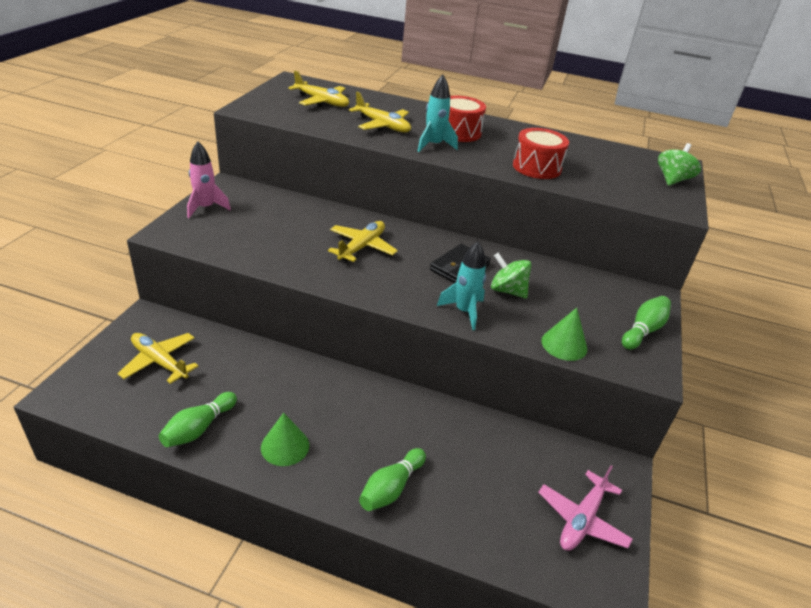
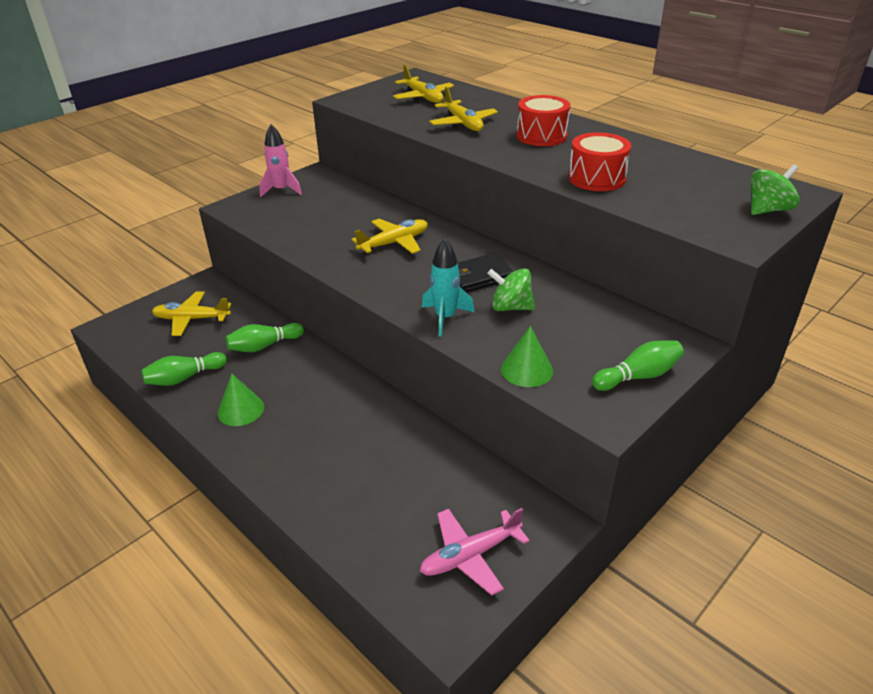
camera: 30 degrees right, 0 degrees up
(159, 362) = (192, 319): yellow plane -> yellow plane turned 60 degrees counterclockwise
(391, 488) = (304, 469): green bowling pin -> green bowling pin (264, 346)
(433, 145) = (498, 146): turquoise rocket -> none
(507, 290) = (510, 307): green spinning top -> green spinning top turned 45 degrees counterclockwise

